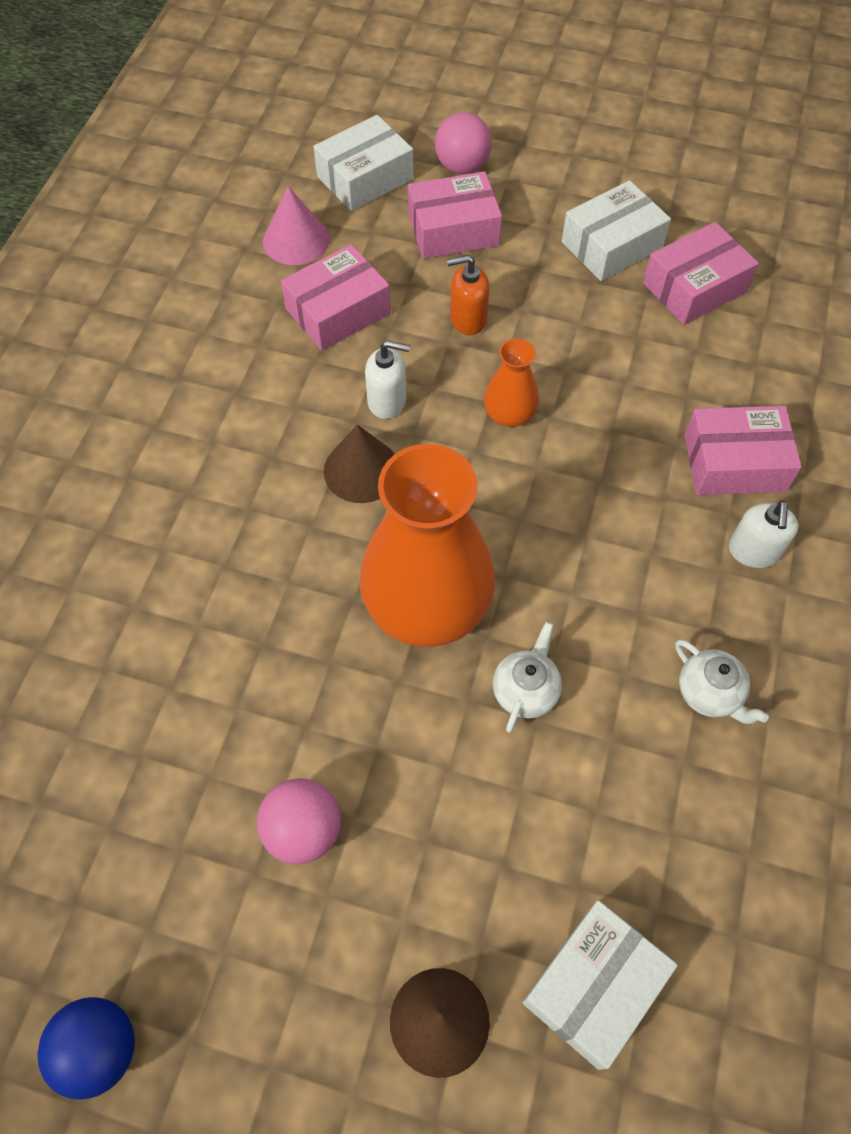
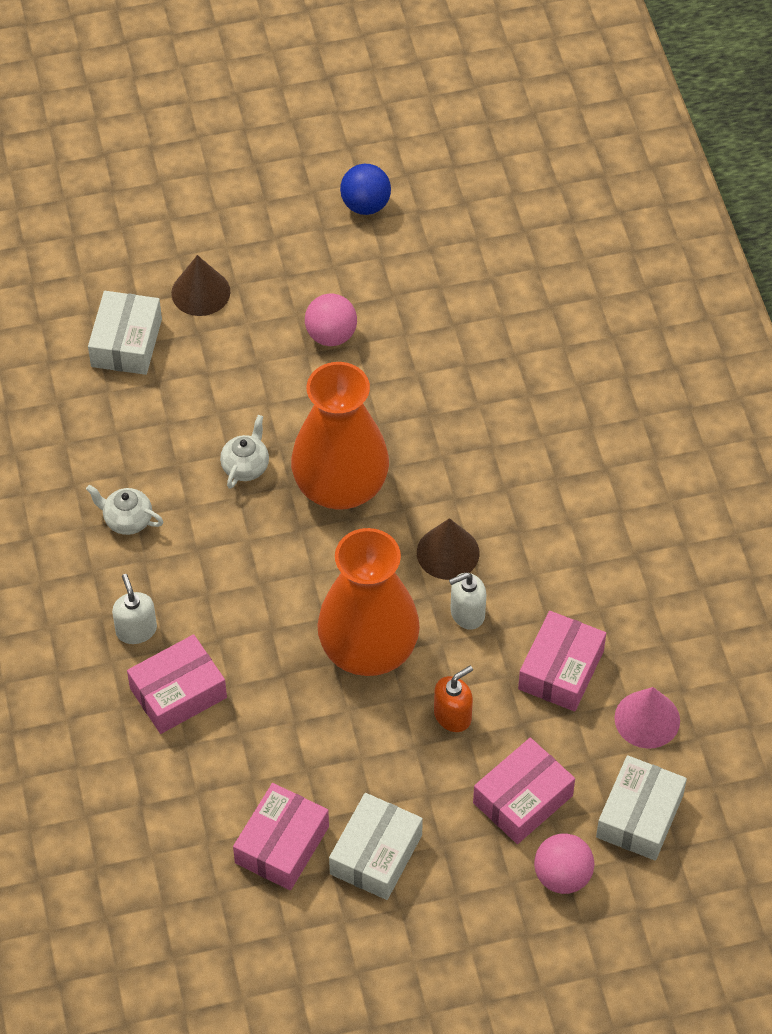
camera: 150 degrees right, 5 degrees down
(509, 414) = (368, 648): orange vase -> orange vase, size x2.15
(525, 690) = (246, 466): white teapot -> white teapot turned 150 degrees counterclockwise

